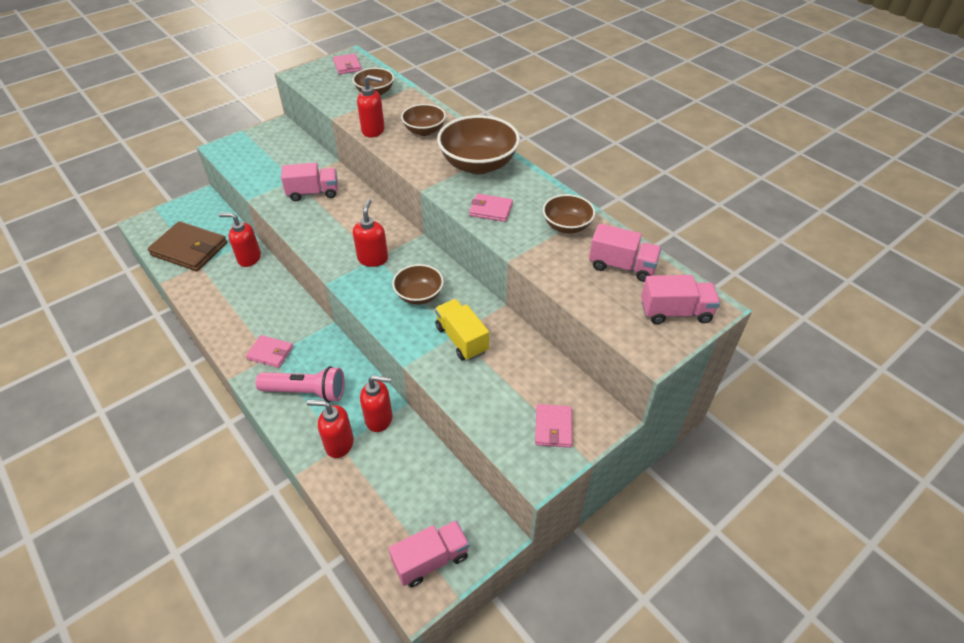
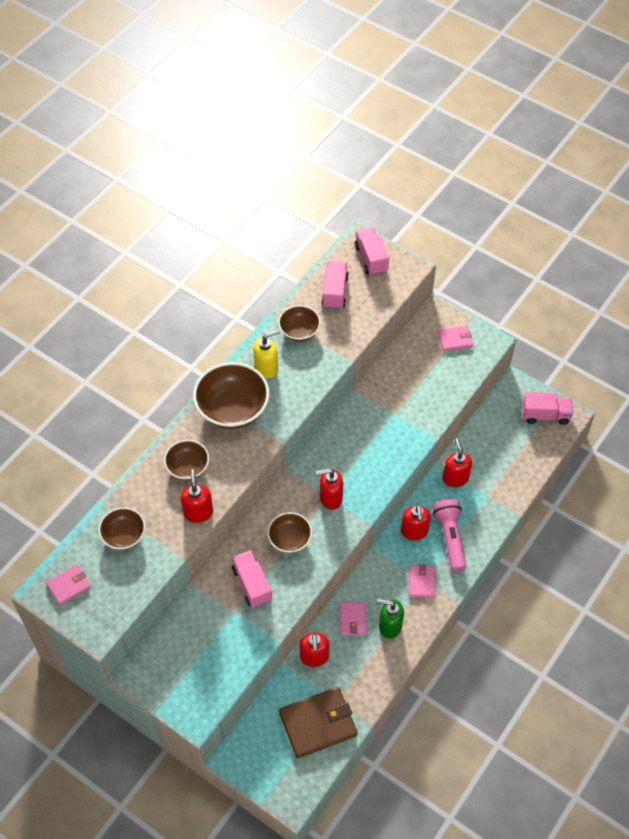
camera: 105 degrees left, 10 degrees up
(189, 249) = (318, 724): brown wallet -> brown wallet turned 60 degrees clockwise
(242, 316) = (390, 626): none -> green soap dispenser
(339, 444) = (486, 497): red soap dispenser -> red soap dispenser (414, 531)
(419, 295) = (363, 450): brown bowl -> brown bowl (290, 539)
(431, 560) = (545, 415): pink truck -> pink truck turned 135 degrees clockwise
(461, 339) = (398, 409): yellow truck -> none
(491, 210) = (294, 386): pink wallet -> pink wallet (353, 619)
(522, 194) = (266, 368): none -> yellow soap dispenser

